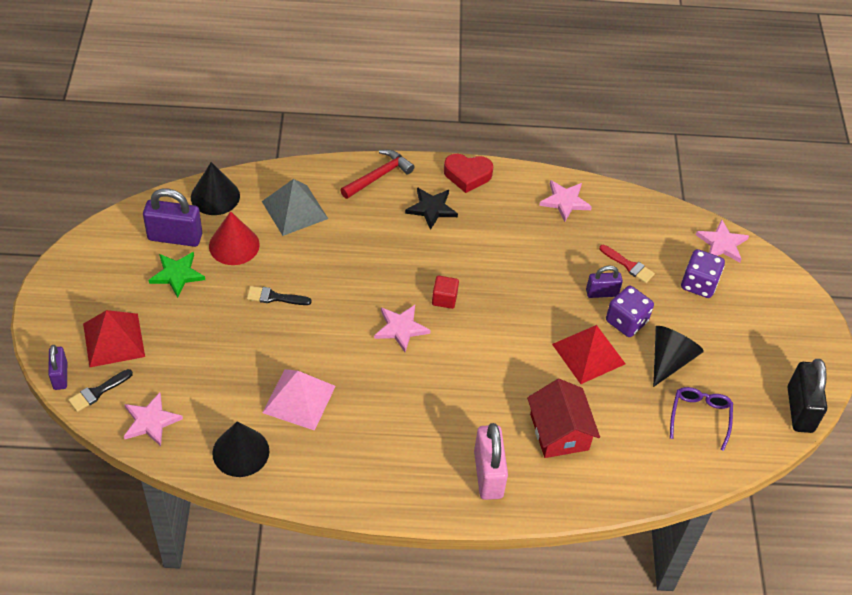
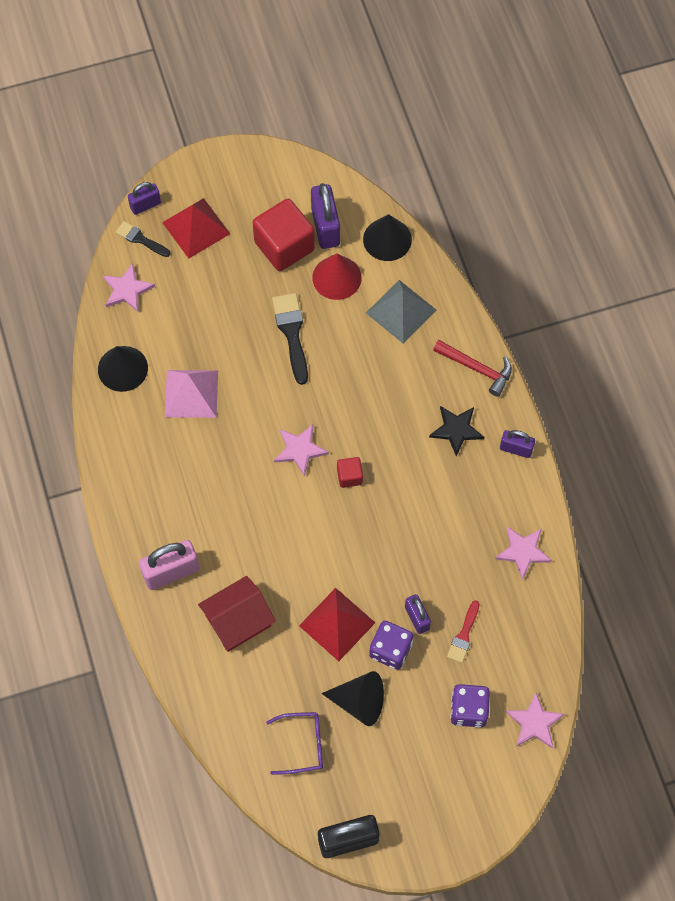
camera: 75 degrees right, 15 degrees up
(177, 274) = (284, 246): green star -> red cube
(274, 297) = (292, 333): black brush -> black brush, size x1.60
(467, 175) = (516, 449): red heart -> purple padlock

